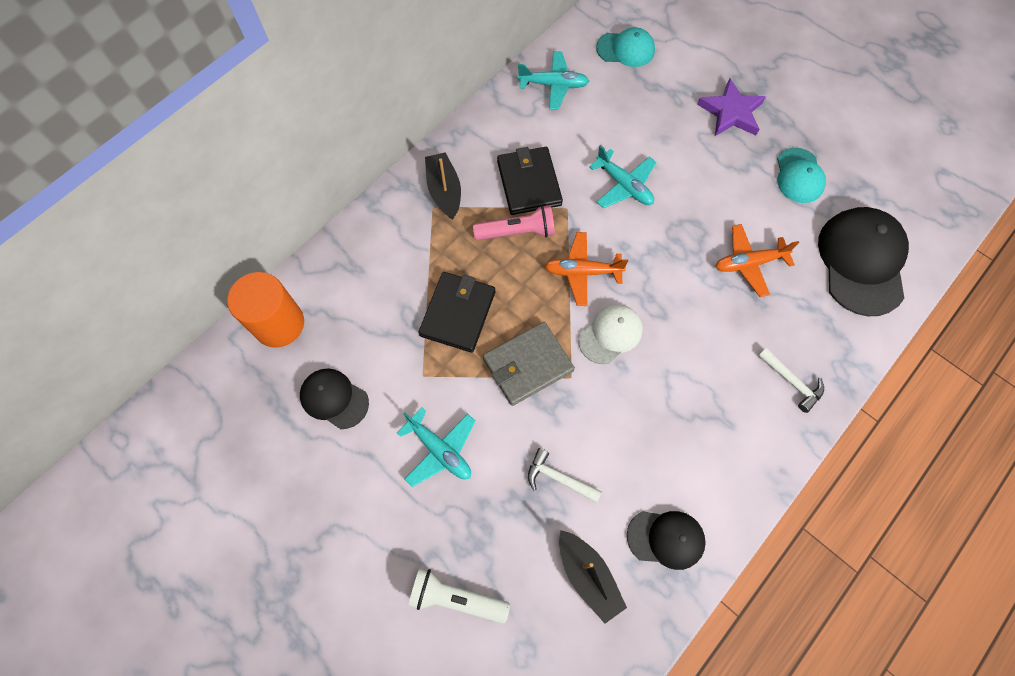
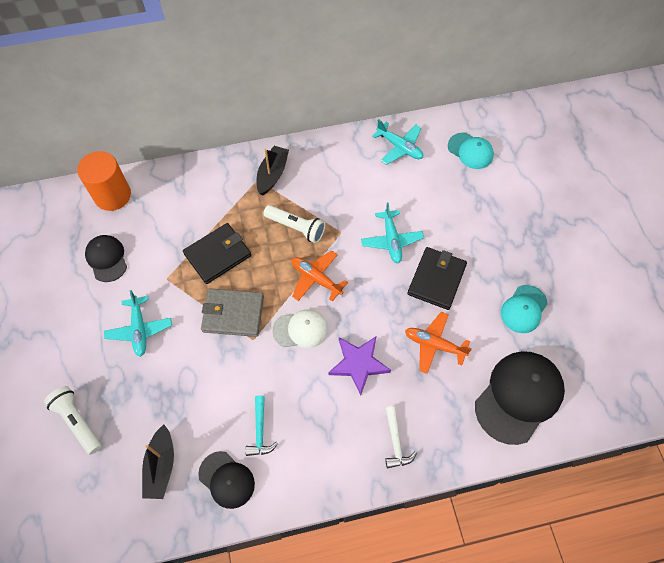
camera: 35 degrees right, 5 degrees down
(517, 232) = (296, 227): pink flashlight -> white flashlight
(529, 183) = (330, 201): black wallet -> black wallet (436, 279)
(558, 478) = (193, 395): white hammer -> none
(657, 465) = (260, 431): none -> turquoise hammer
(731, 112) = (510, 236): purple star -> purple star (358, 364)

